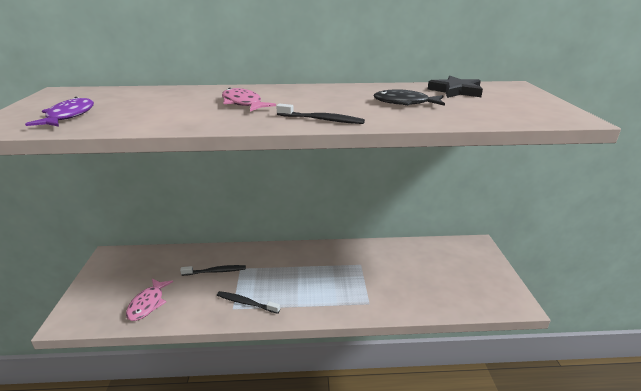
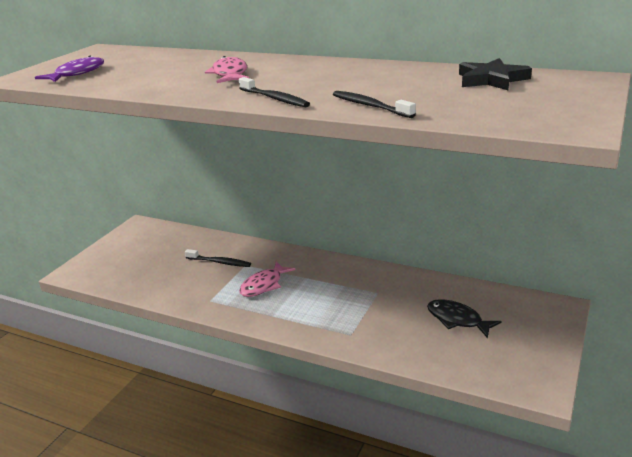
camera: 30 degrees right, 0 degrees up
(148, 304) = (141, 276): pink fish -> pink fish (264, 285)
(246, 303) = (225, 299): black toothbrush -> black toothbrush (370, 106)
(404, 103) = (396, 89): black fish -> black fish (457, 320)

